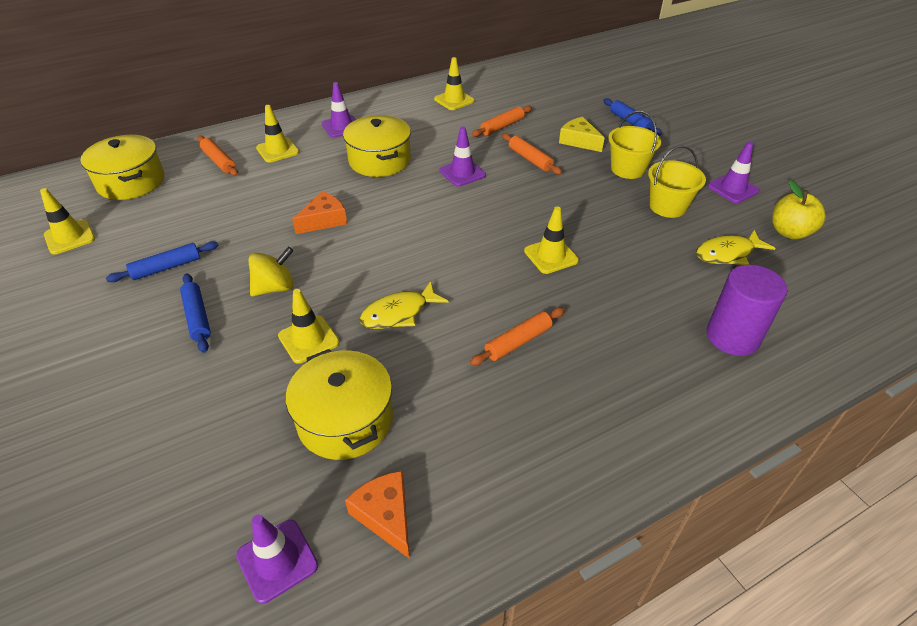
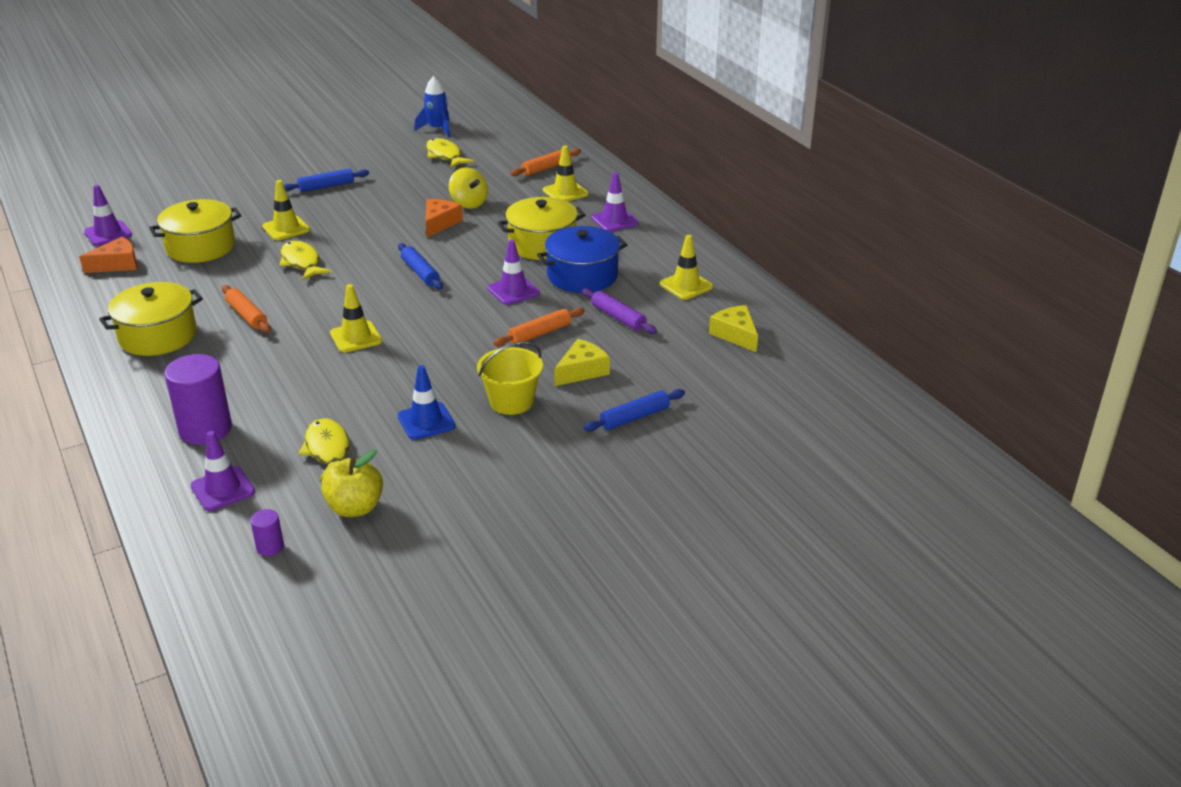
camera: 90 degrees right, 10 degrees down
(70, 237) = (437, 129): yellow traffic cone -> blue rocket
(131, 182) = (513, 138): yellow pot -> yellow pot (158, 336)
(152, 226) = (445, 155): none -> yellow fish
(166, 268) = (389, 168): blue rolling pin -> blue rolling pin (420, 272)
(275, 287) = (351, 211): yellow spinning top -> yellow spinning top (469, 203)
(324, 220) = (439, 223): orange cheese -> orange cheese turned 120 degrees counterclockwise
(437, 141) = (582, 276): none -> blue pot
(502, 126) = (618, 317): orange rolling pin -> purple rolling pin
(520, 86) = (735, 335): none -> yellow cheese
(668, 206) = (426, 421): yellow bucket -> blue traffic cone
(733, 189) = (456, 480): purple traffic cone -> purple traffic cone (223, 489)
(859, 270) = (270, 547): none -> purple cylinder

